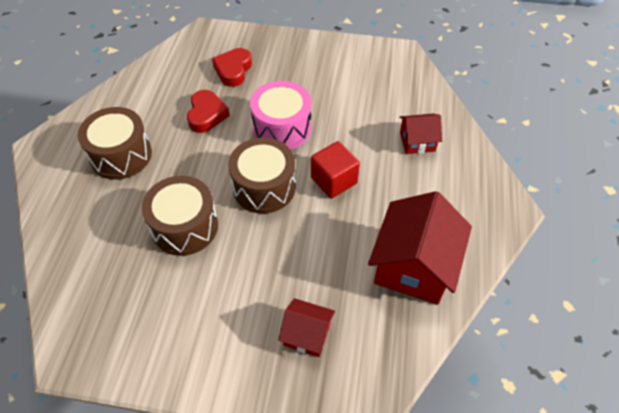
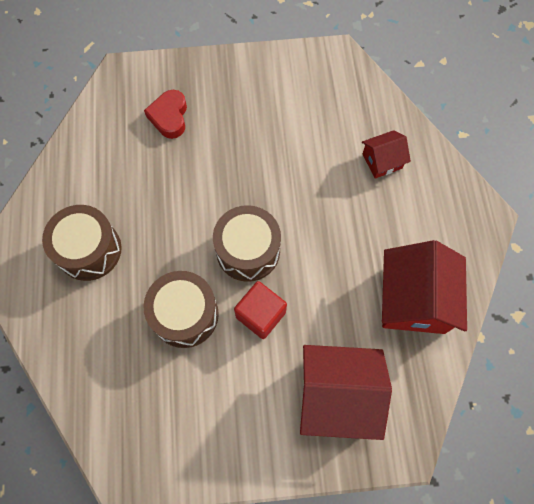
camera: 15 degrees left, 15 degrees up
(206, 115) = (160, 179): red heart -> none
(282, 128) = (243, 177): pink drum -> none
(307, 334) = (337, 395): red house -> red house, size x1.89
(334, 180) = (313, 226): red cube -> red cube (260, 314)

